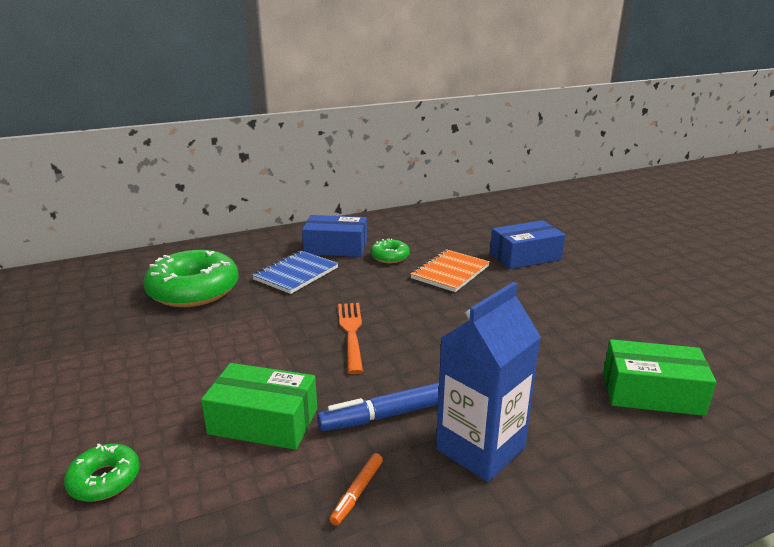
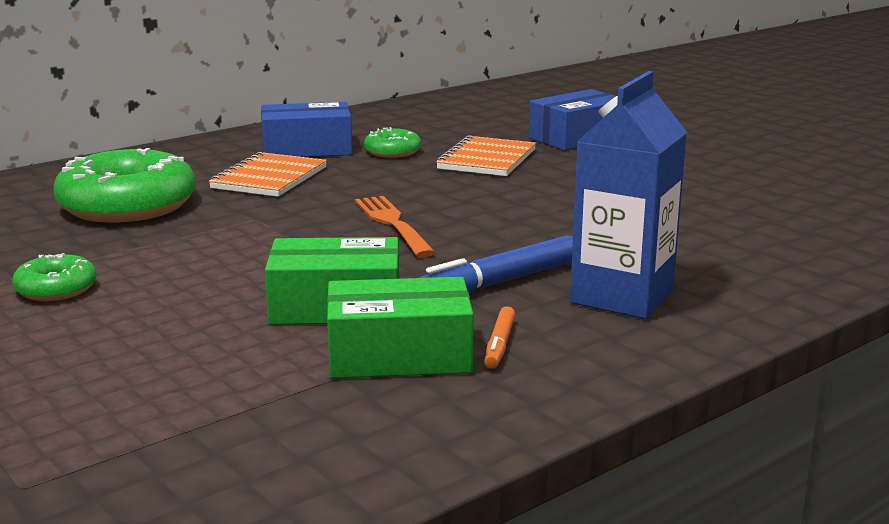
camera: 15 degrees left, 5 degrees down
(104, 480) = (163, 375): green donut -> green donut (56, 289)
(296, 274) = (269, 178): blue notebook -> orange notebook
(651, 392) = (792, 235): green box -> green box (399, 355)

